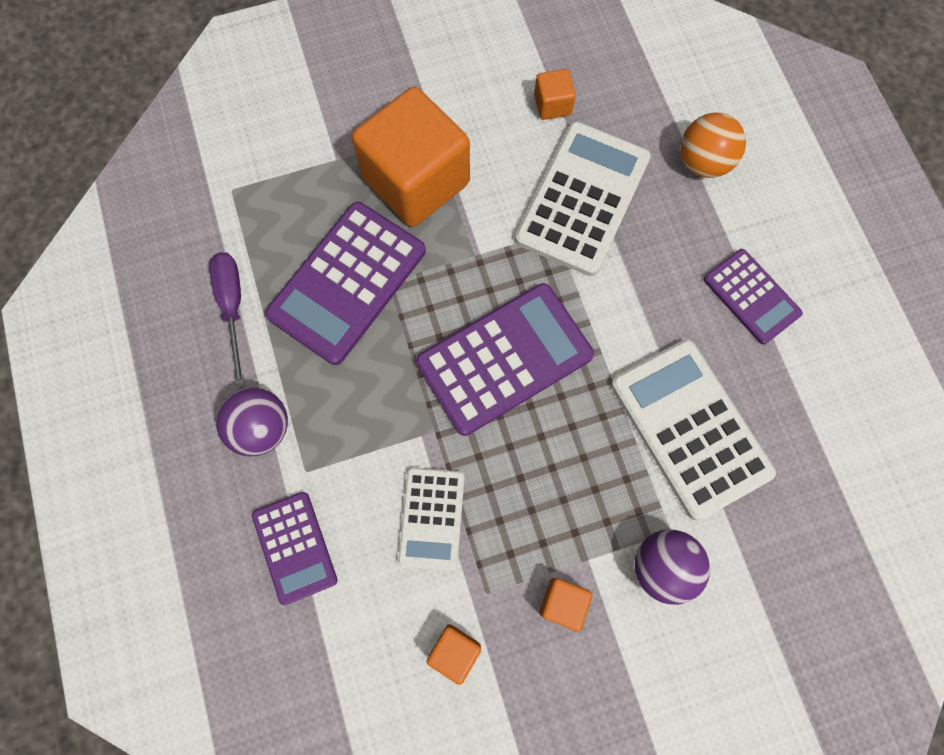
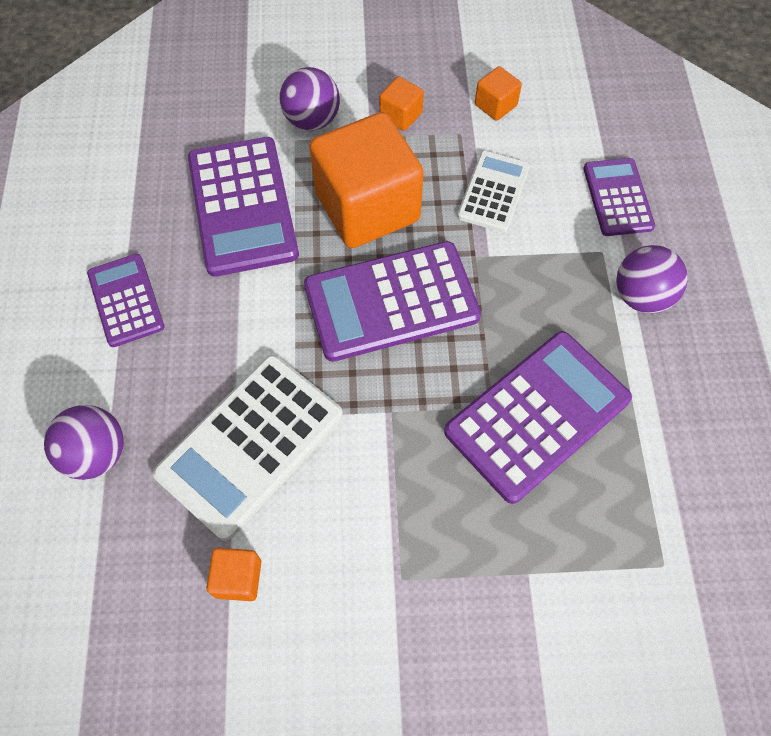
camera: 165 degrees left, 10 degrees down
(233, 307) = (666, 419): purple screwdriver -> none
(416, 181) = (435, 517): orange cube -> orange cube (367, 207)
(690, 428) = (242, 206): white calculator -> purple calculator
(703, 162) = (96, 454): orange ball -> purple ball

